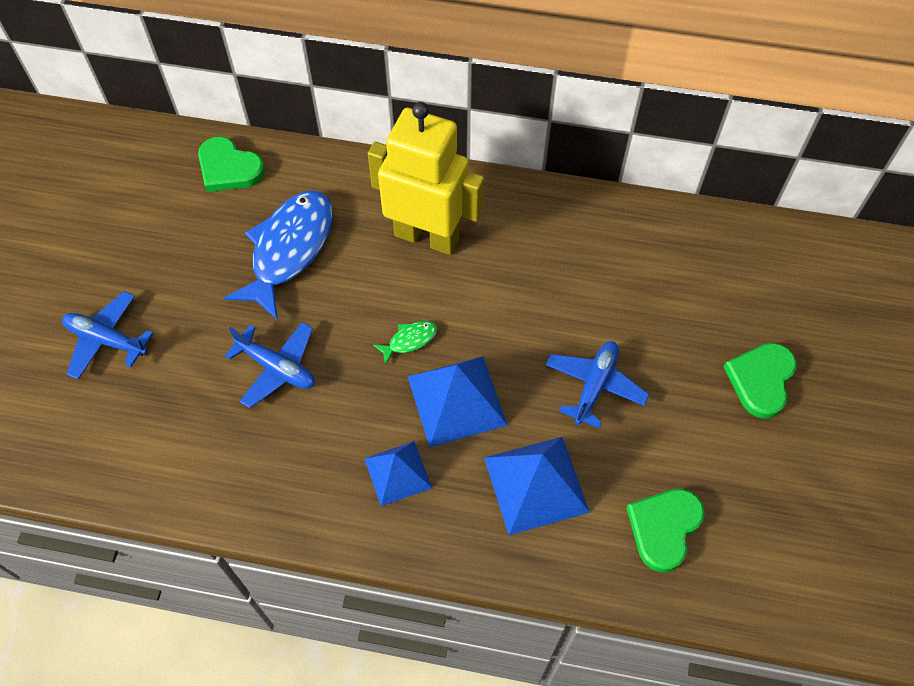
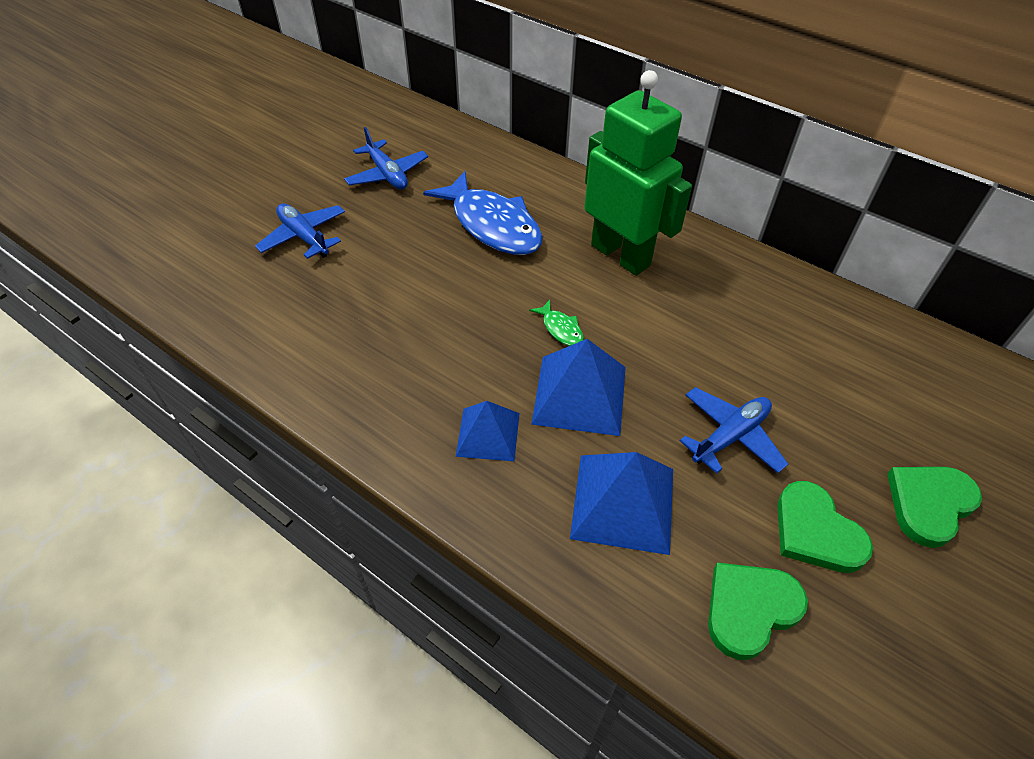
camera: 25 degrees right, 10 degrees down
(229, 168) = (477, 155): green heart -> green heart (816, 532)
(277, 368) = (428, 307): blue plane -> blue plane (387, 174)
(289, 250) = (492, 225): blue fish -> blue fish turned 90 degrees clockwise
(409, 340) = (560, 329): green fish -> green fish turned 60 degrees clockwise
(427, 236) = (621, 255): yellow robot -> green robot

